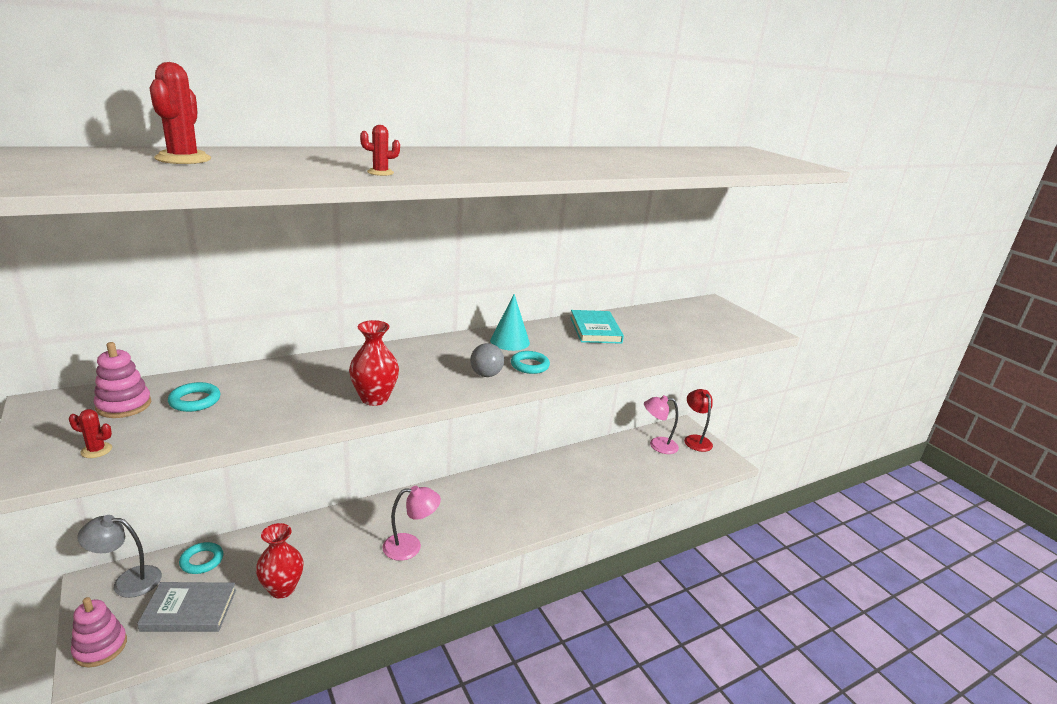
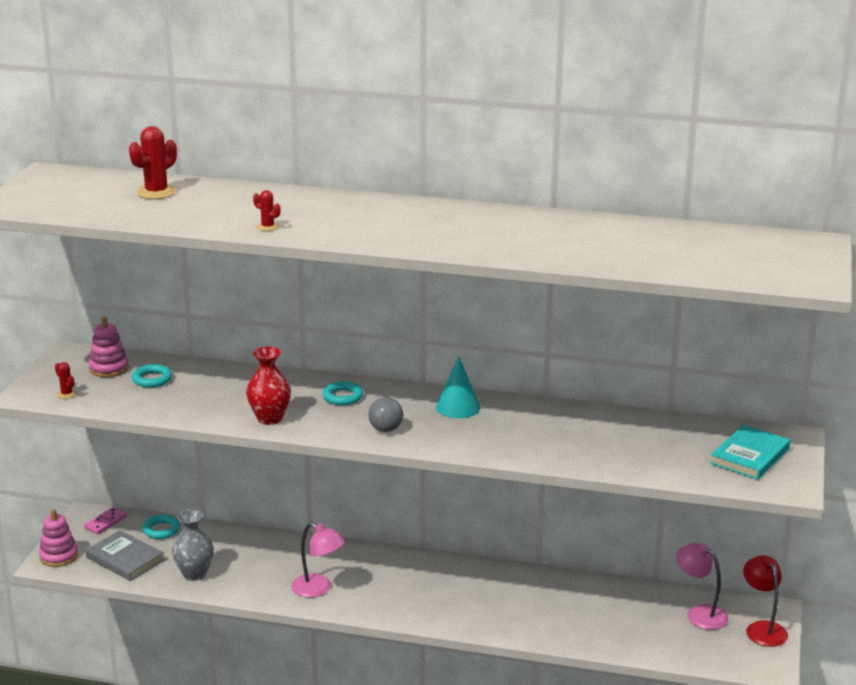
camera: 45 degrees right, 0 degrees up
(127, 581) = (105, 522): grey lamp -> pink domino
(282, 589) = (194, 574): red vase -> grey vase
(529, 365) = (438, 434): turquoise ring -> turquoise ring (343, 397)
(595, 330) = (569, 423): turquoise book -> turquoise book (749, 456)
(695, 440) = (762, 628): red lamp -> red lamp turned 45 degrees counterclockwise

